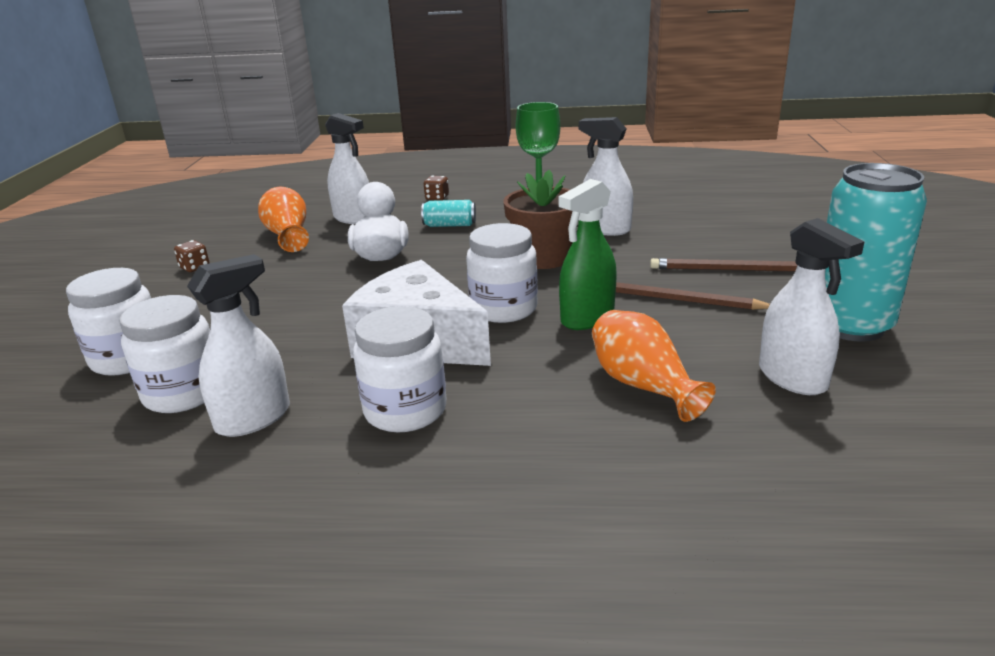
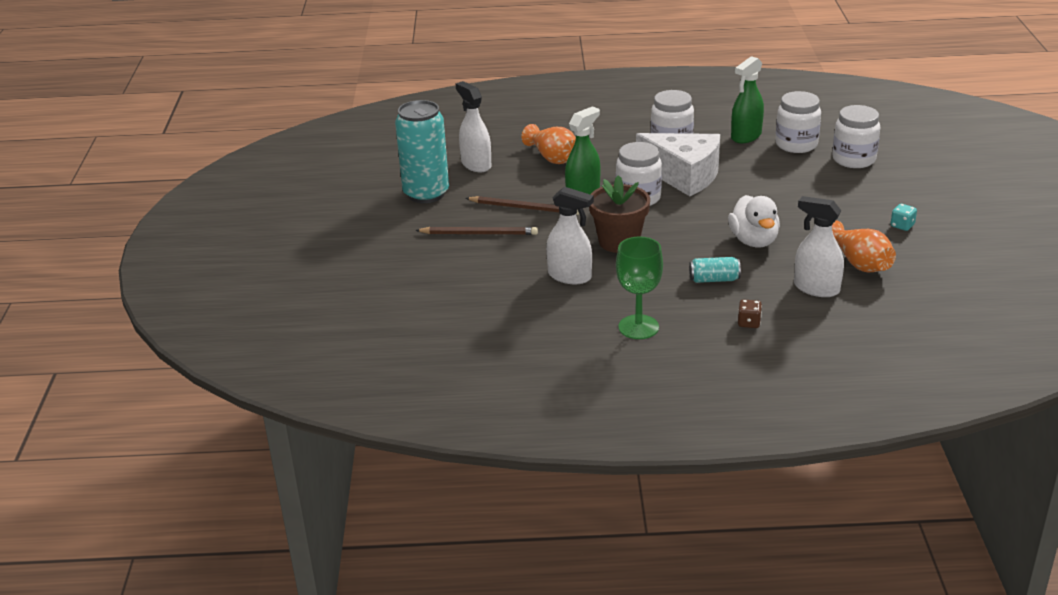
camera: 175 degrees right, 5 degrees up
(195, 267) = (902, 226): brown dice -> turquoise dice
(254, 418) = (746, 136): white spray bottle -> green spray bottle

